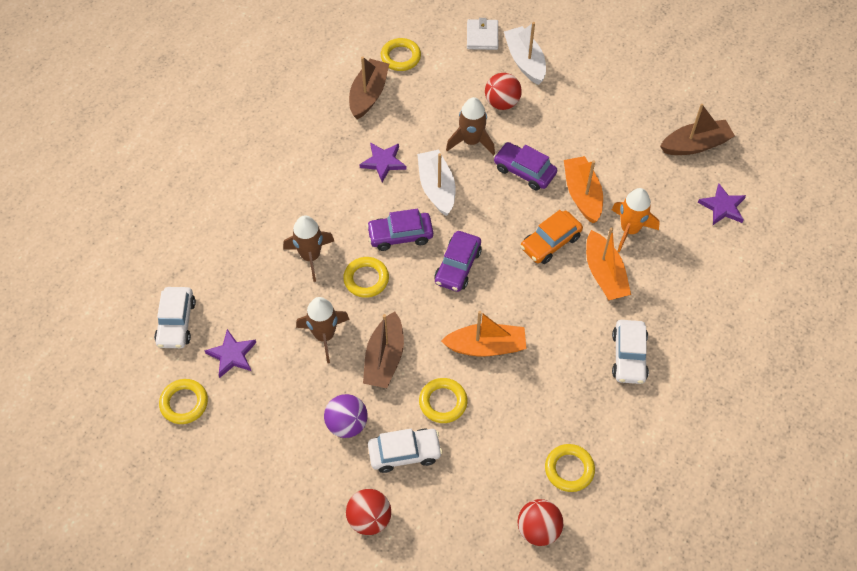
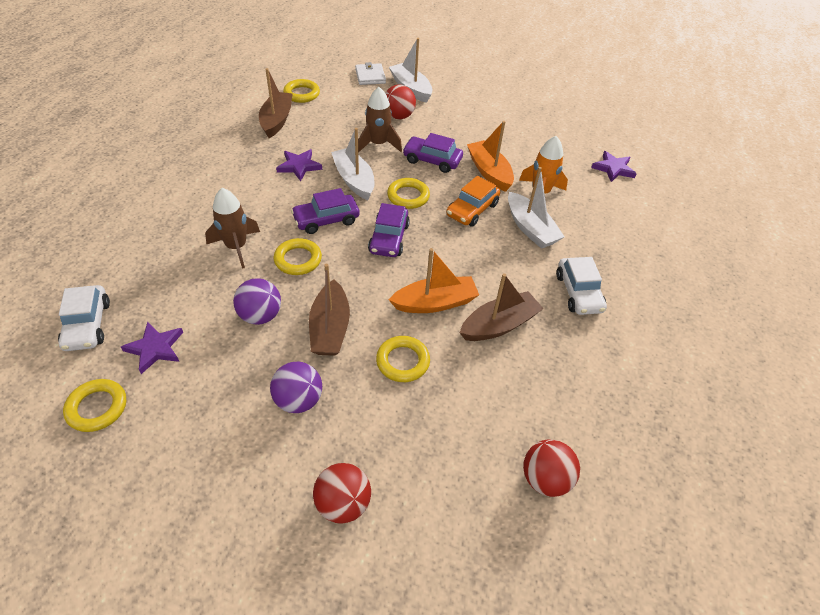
camera: 15 degrees left, 10 degrees down
(324, 335) = (260, 315): brown rocket -> purple ball
(404, 453) = (371, 420): white car -> none
(569, 469) = (557, 408): yellow ring -> yellow ring (408, 196)
(604, 274) = (530, 228): orange boat -> white boat
(695, 145) = (572, 130): brown boat -> brown boat (499, 325)

